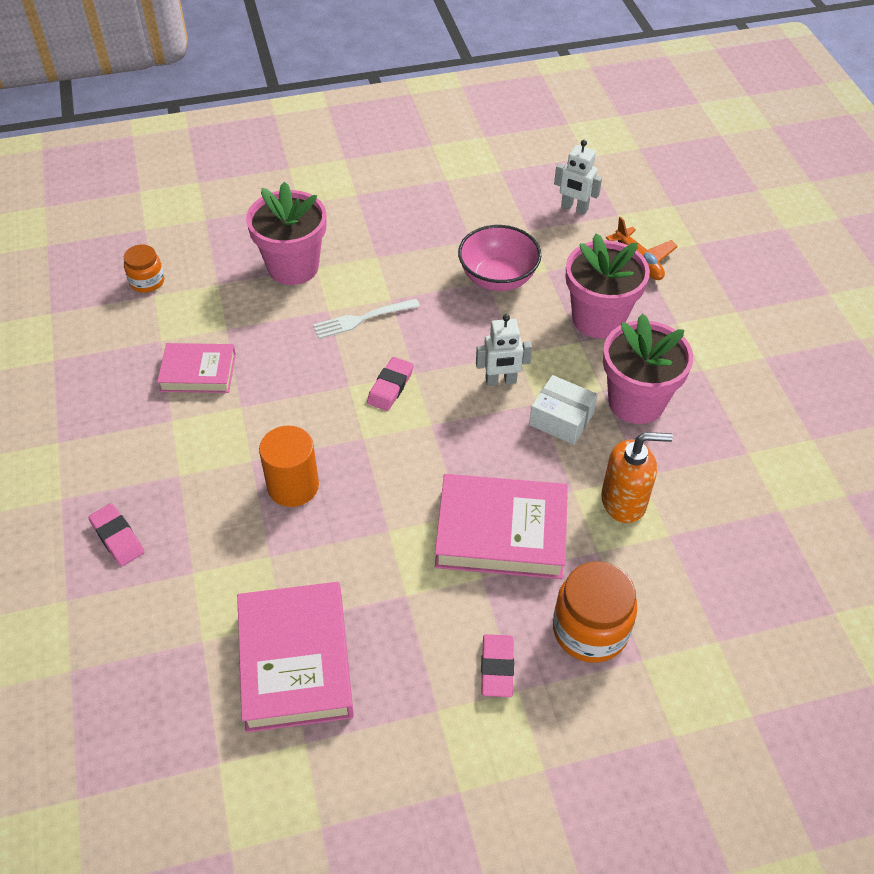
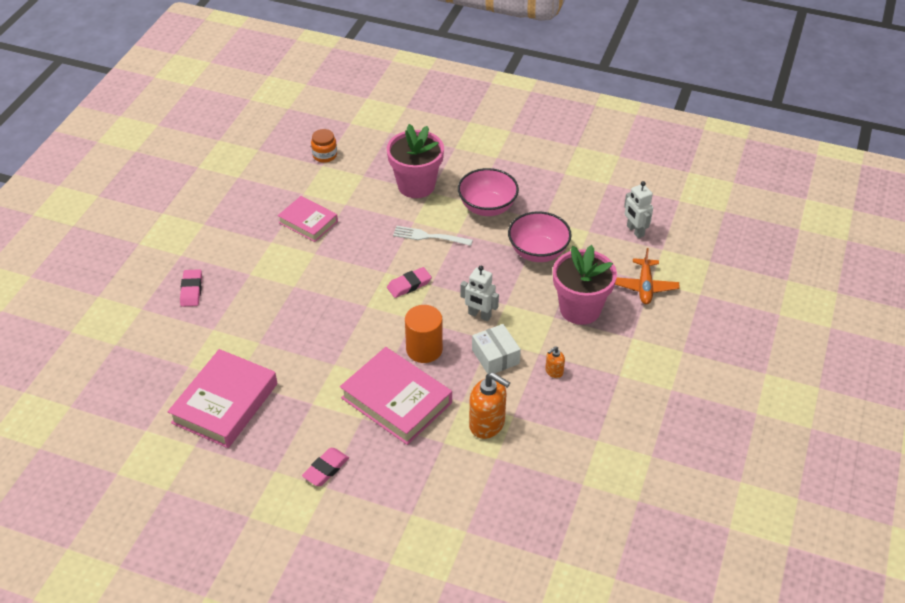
camera: 35 degrees right, 5 degrees down
(293, 486) = (304, 312): orange cylinder -> orange cylinder (424, 349)
(397, 254) = (487, 207): none -> pink bowl
(590, 630) = (396, 481): orange jar -> none
(636, 402) = (554, 371): pink flower pot -> orange soap dispenser

